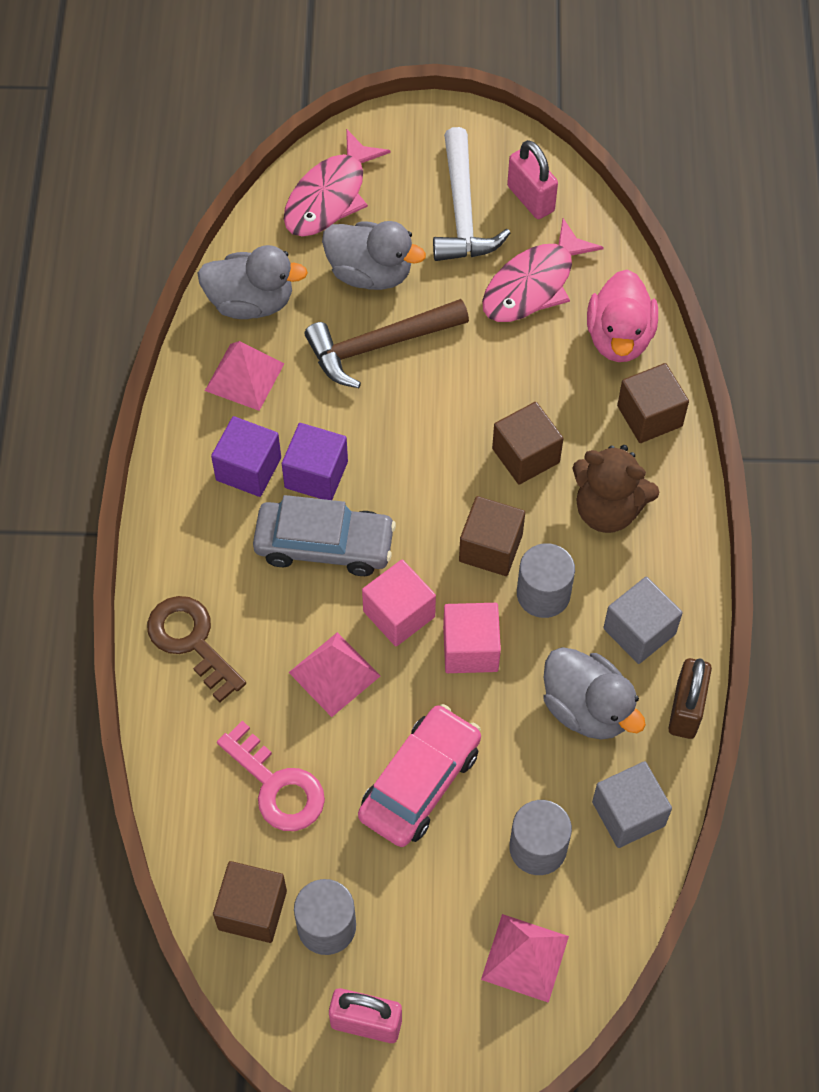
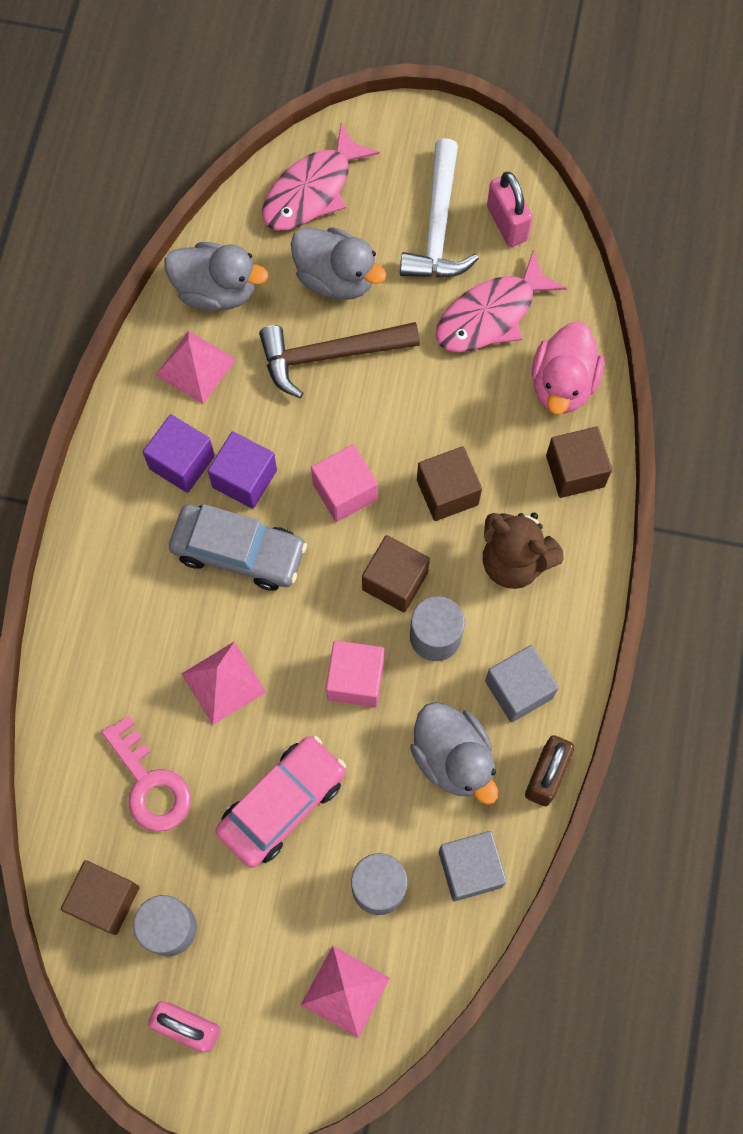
camera: 10 degrees right, 10 degrees up
(191, 641) = (97, 627): brown key -> none
(399, 614) = (295, 633): pink cube -> pink cube (345, 491)

